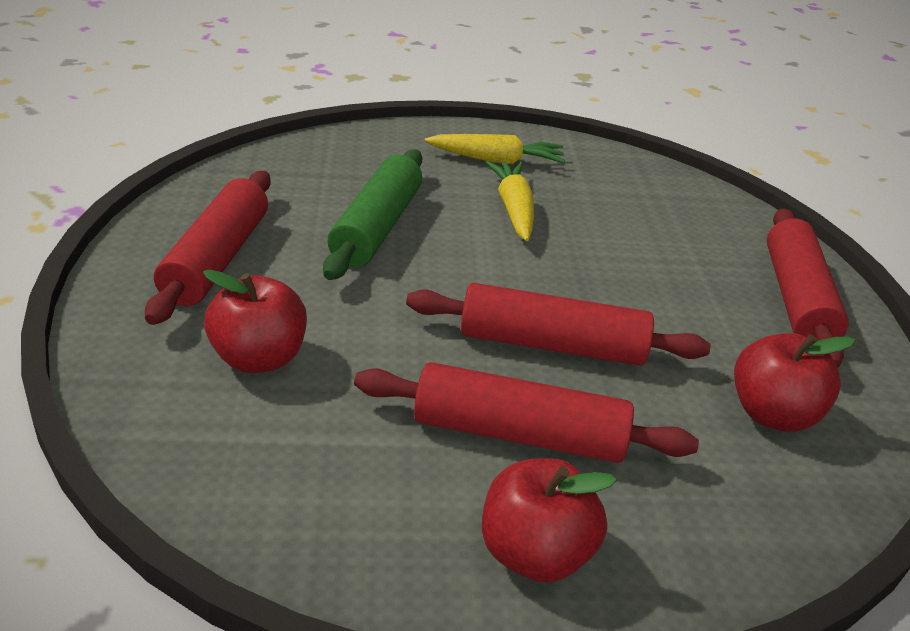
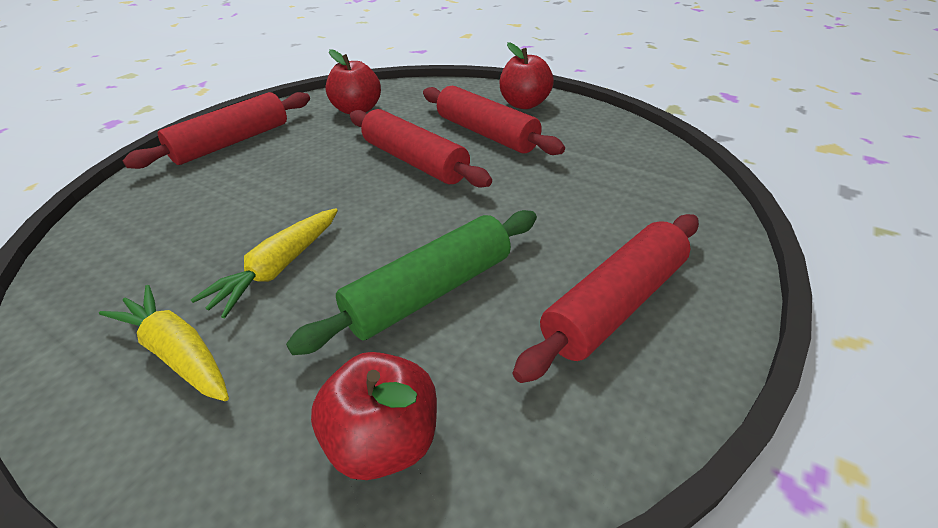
camera: 140 degrees left, 5 degrees up
(259, 358) = (609, 205): red apple -> red apple (384, 440)

